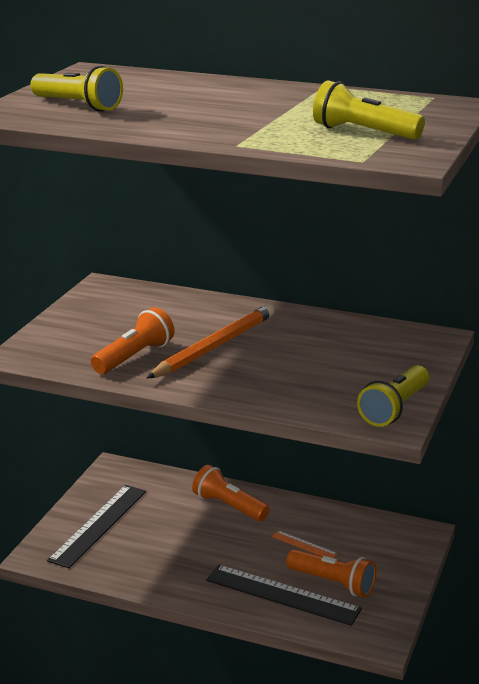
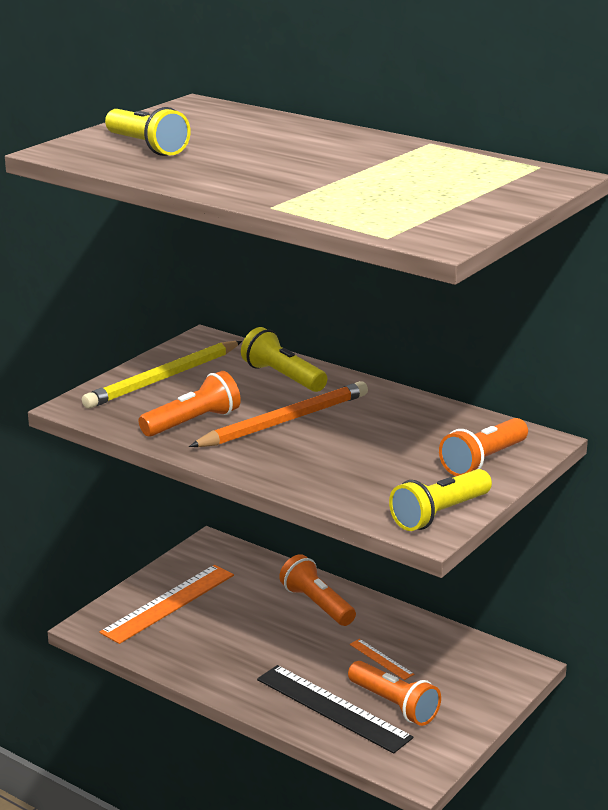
camera: 15 degrees right, 0 degrees up
(86, 322) = (163, 379): none -> yellow pencil
(98, 525) = (168, 603): black ruler -> orange ruler
(363, 133) = (419, 204): yellow flashlight -> yellow flashlight (283, 377)
(403, 359) = (483, 461): none -> orange flashlight

